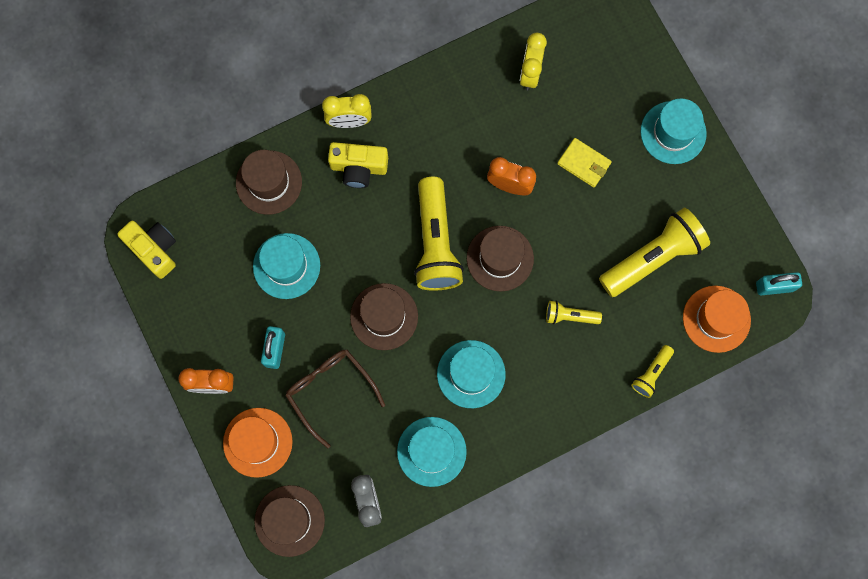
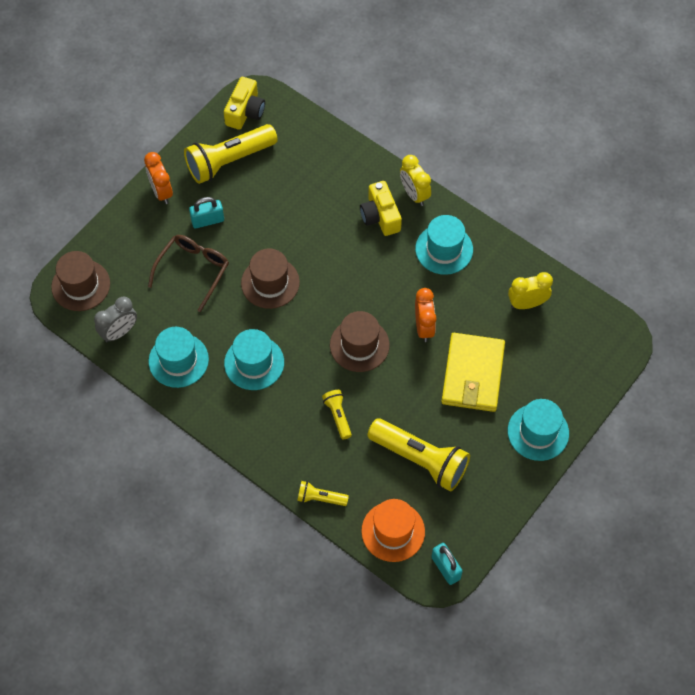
camera: 65 degrees right, 15 degrees down
(257, 442) = (131, 239): orange hat -> none
(269, 182) = (336, 162): brown hat -> none
(286, 266) = (276, 201): turquoise hat -> turquoise hat (444, 249)
(435, 242) = (348, 294): yellow flashlight -> yellow flashlight (229, 161)
(584, 163) = (472, 374): yellow wallet -> yellow wallet, size x1.88

